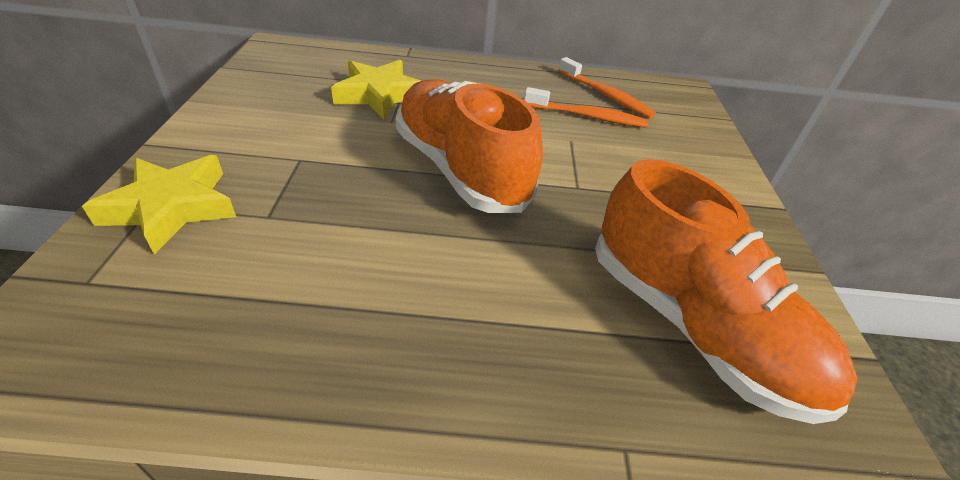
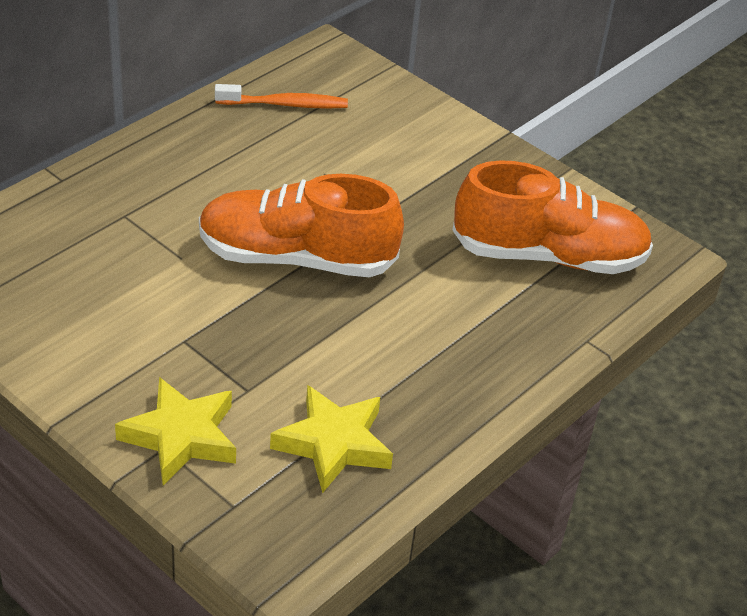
camera: 50 degrees left, 0 degrees up
(379, 95) = (125, 241): yellow star -> yellow star (333, 444)
(587, 116) = (304, 139): orange toothbrush -> none

